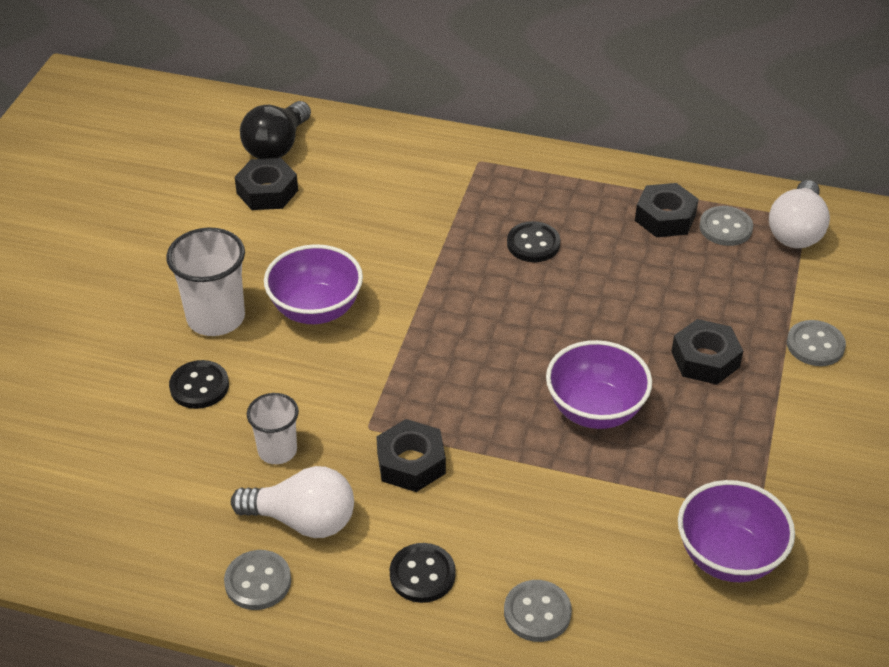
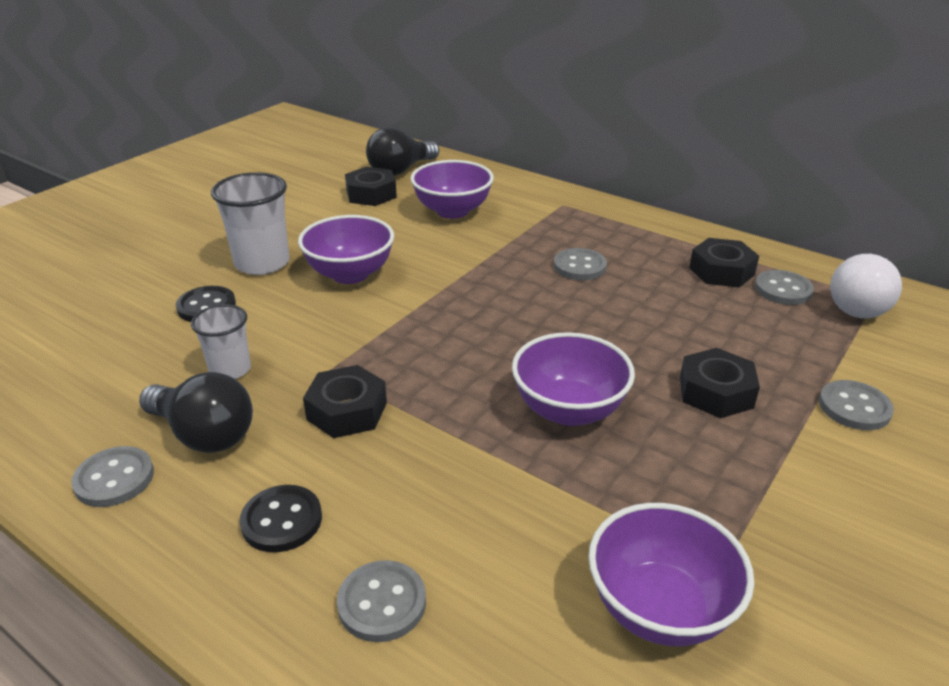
camera: 20 degrees right, 10 degrees down
(303, 520) = (204, 434): white light bulb -> black light bulb
(369, 197) = (452, 211): none -> purple bowl
(533, 244) = (579, 266): black button -> grey button

